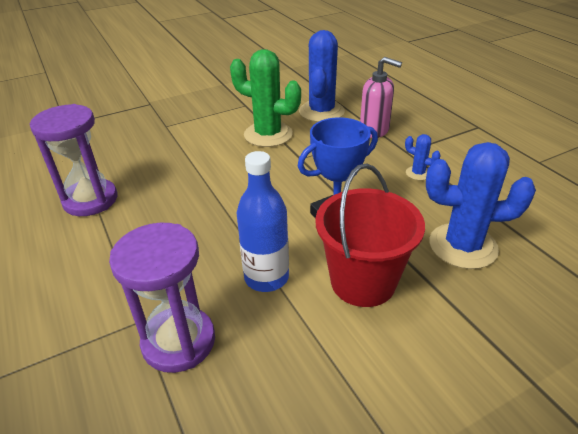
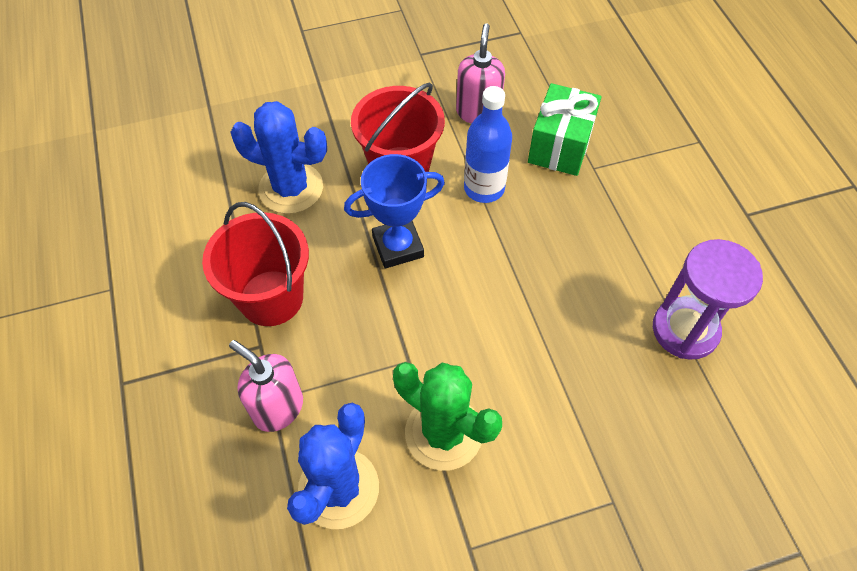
camera: 170 degrees left, 20 degrees up
(178, 341) = (560, 146): purple hourglass -> green gift
(291, 373) = (478, 112): none -> pink soap dispenser
(418, 173) = (271, 298): blue cactus -> red bucket

